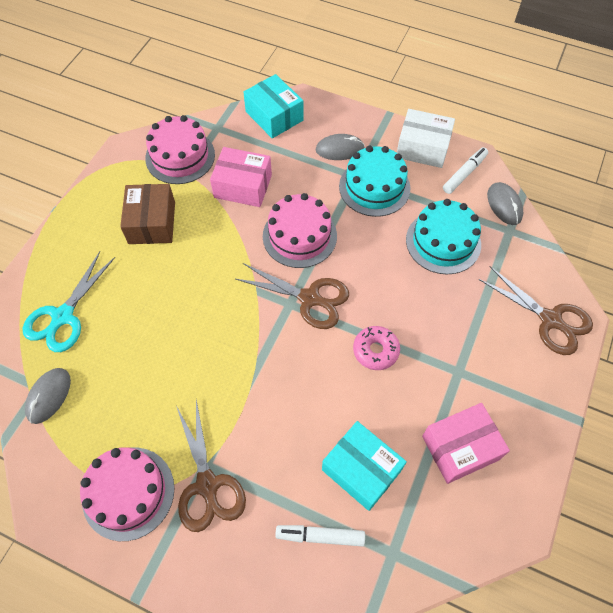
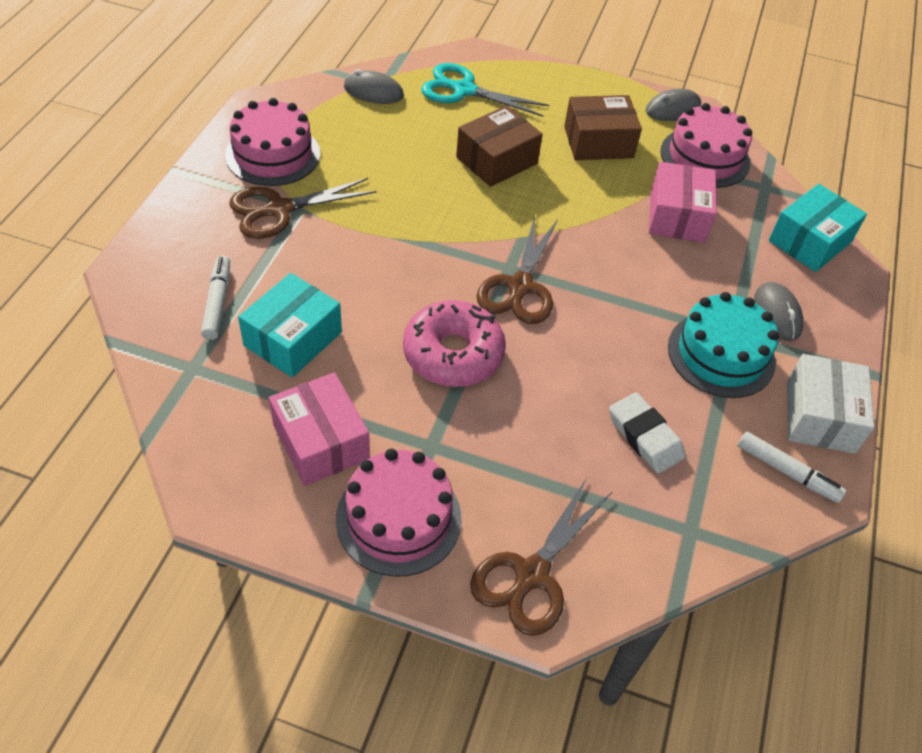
camera: 80 degrees right, 10 degrees down
(164, 299) = (496, 160): none -> brown box
(299, 236) = (613, 274): pink cake -> pink cake (398, 518)
(375, 350) = (453, 354): pink donut -> pink donut, size x1.63
(443, 242) = (645, 436): turquoise cake -> white eraser
(504, 205) = (740, 526): grey mouse -> grey mouse (672, 109)

